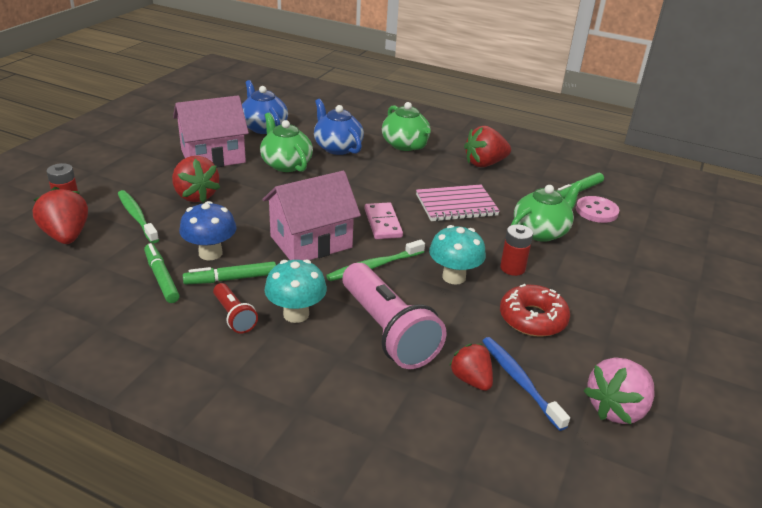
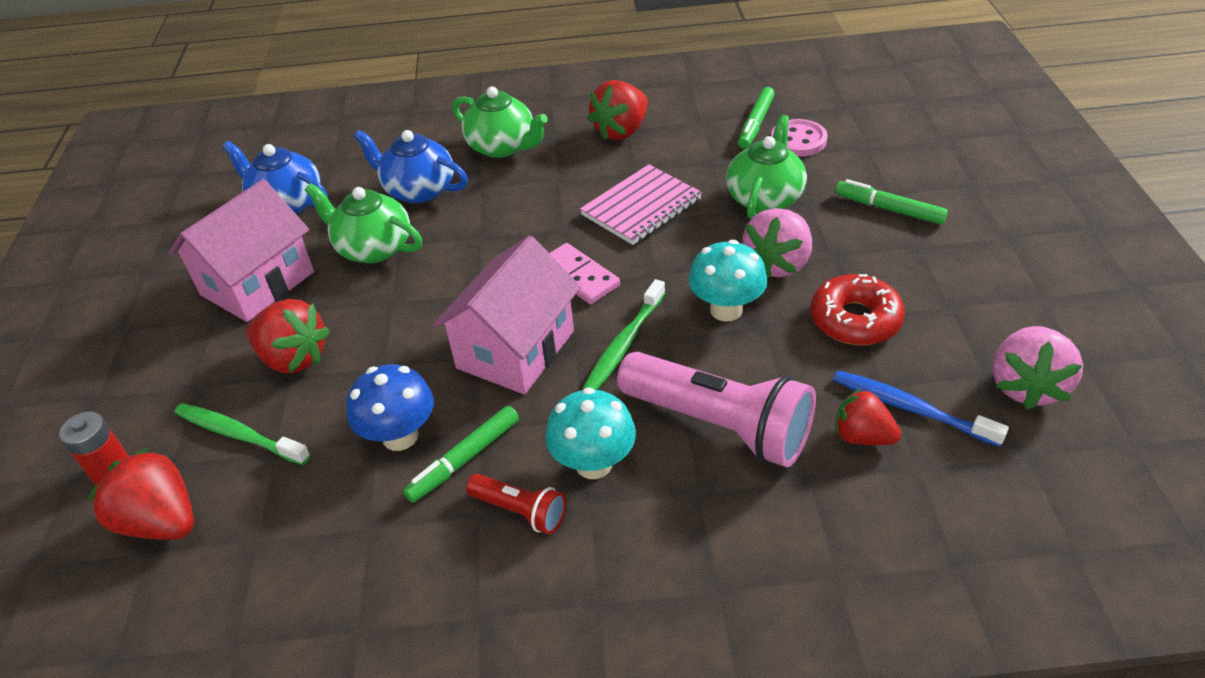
camera: 25 degrees left, 10 degrees up
(161, 278) = (369, 510): green marker -> green marker (889, 209)
(512, 268) = (778, 264): red battery -> pink strawberry

